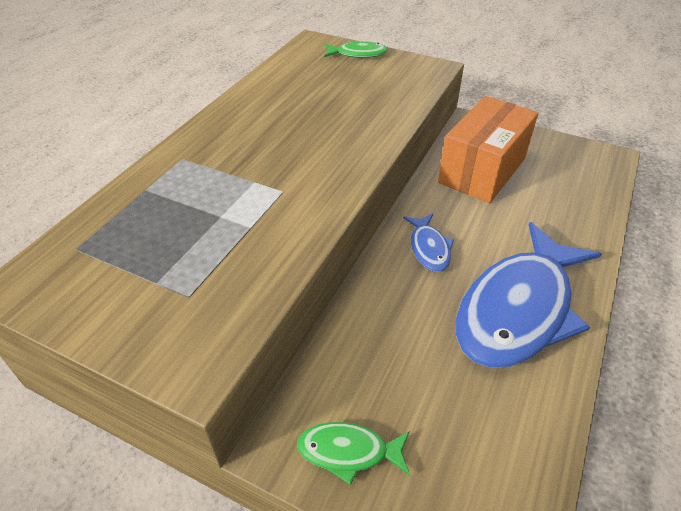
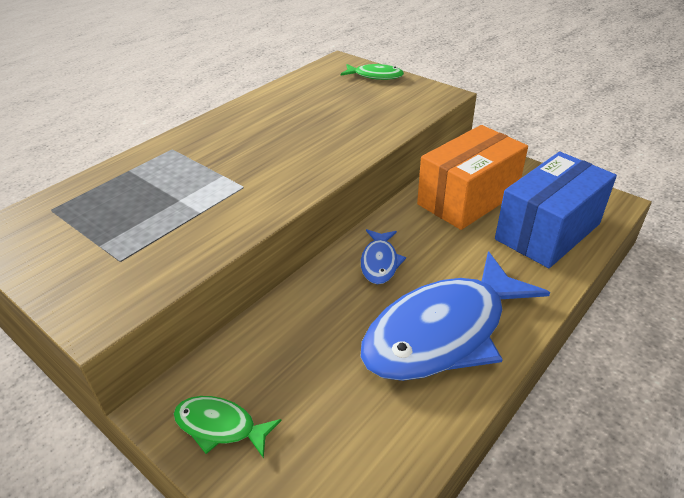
camera: 15 degrees right, 5 degrees down
(567, 193) = (547, 231): none -> blue box

